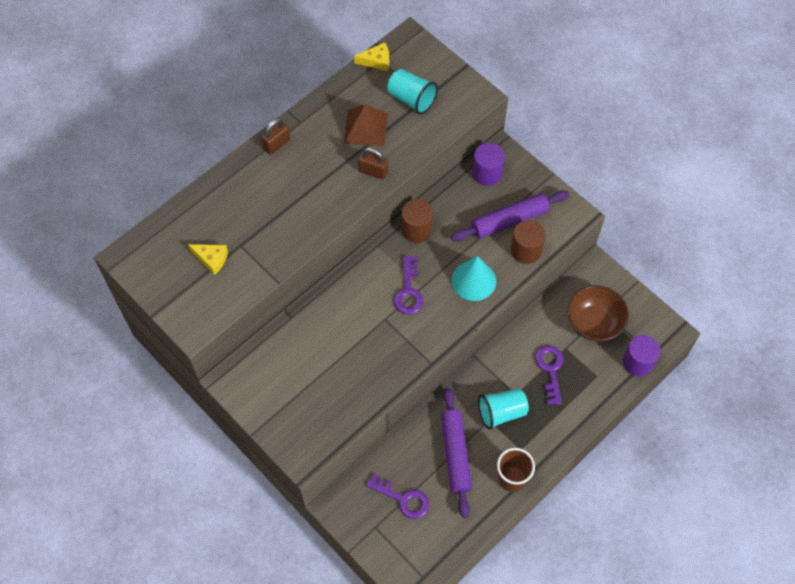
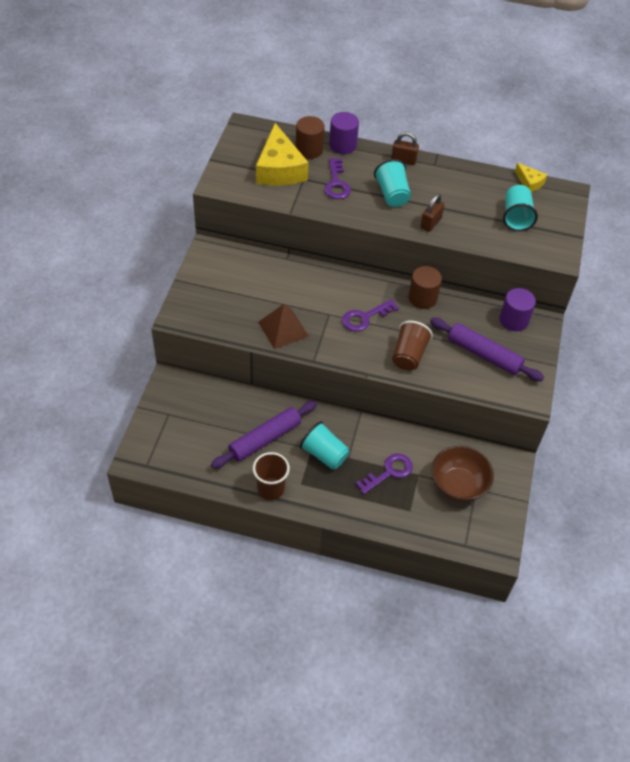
camera: 55 degrees right, 10 degrees down
(211, 259) = (279, 169): yellow cheese -> yellow cheese, size x2.06
(315, 181) = (392, 194): none -> turquoise cup
(365, 128) = (464, 202): brown pyramid -> brown pyramid (283, 329)
(373, 171) = (430, 223): brown padlock -> brown padlock turned 45 degrees clockwise
(403, 499) = (203, 421): purple key -> purple key (336, 183)
(473, 280) = (408, 355): turquoise cone -> brown cup
(526, 250) = (466, 378): brown cylinder -> brown cylinder (309, 149)
(637, 362) = (447, 537): purple cylinder -> purple cylinder (342, 145)

